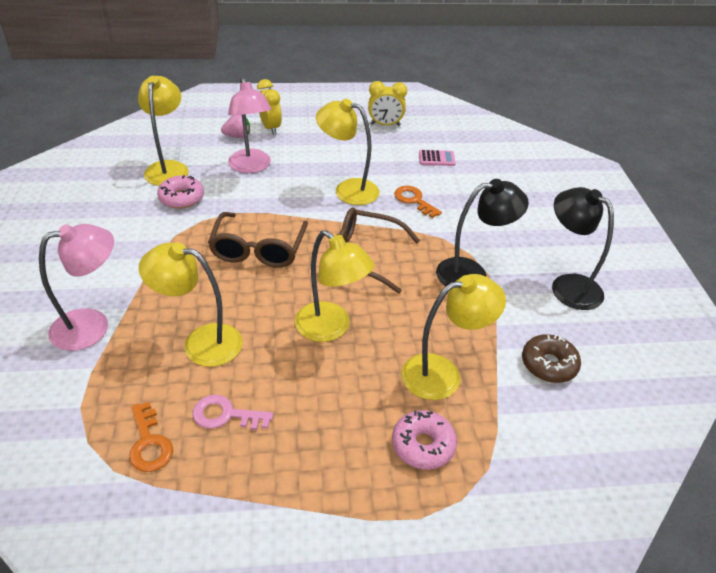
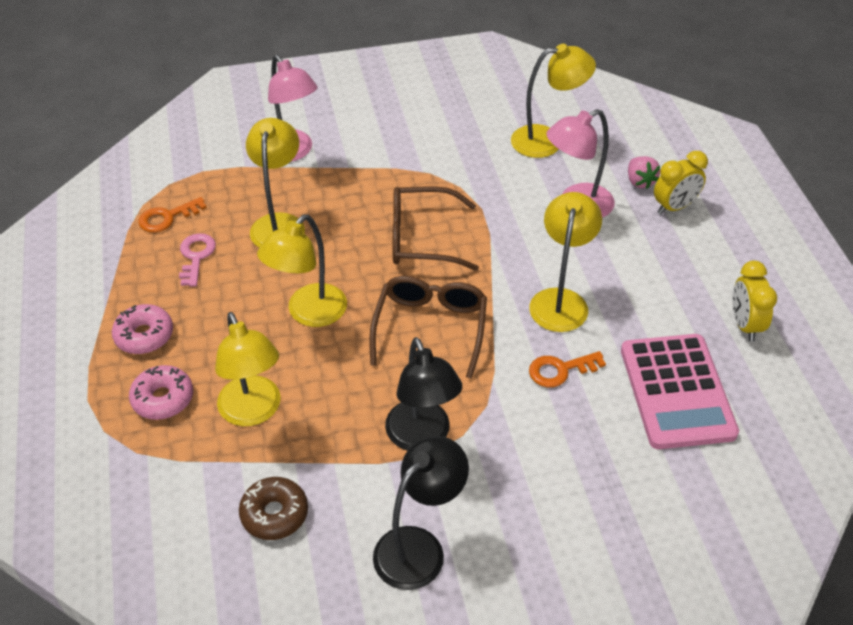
camera: 85 degrees right, 5 degrees up
(181, 198) = (494, 163): pink donut -> pink donut (144, 335)
(414, 200) = (560, 370): orange key -> orange key turned 150 degrees counterclockwise
(436, 158) = (676, 391): pink calculator -> pink calculator, size x2.40

